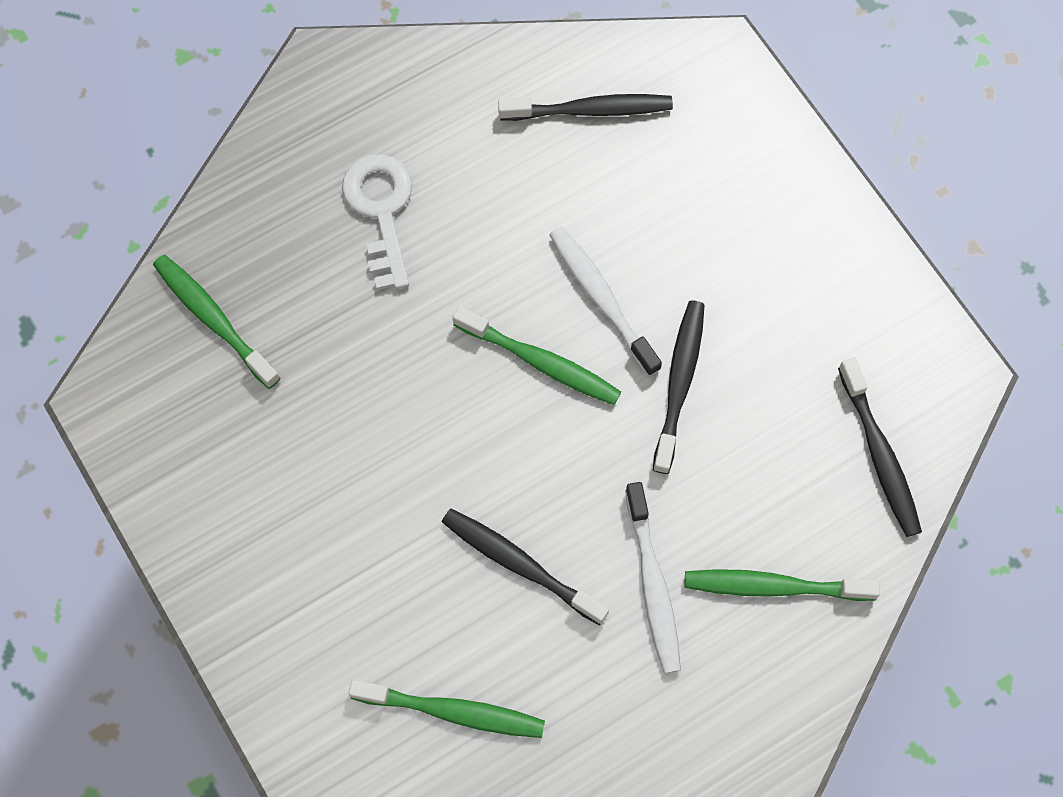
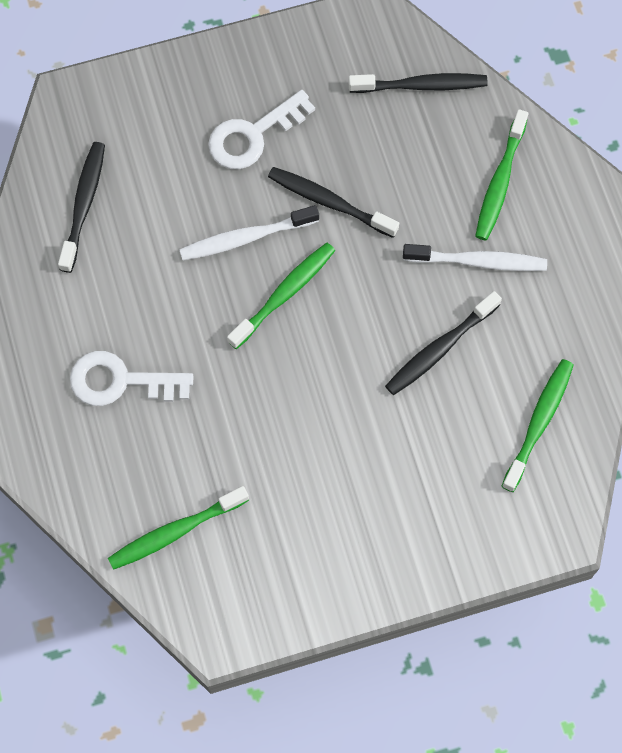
camera: 75 degrees left, 0 degrees up
(741, 270) = (252, 135): none -> white key

